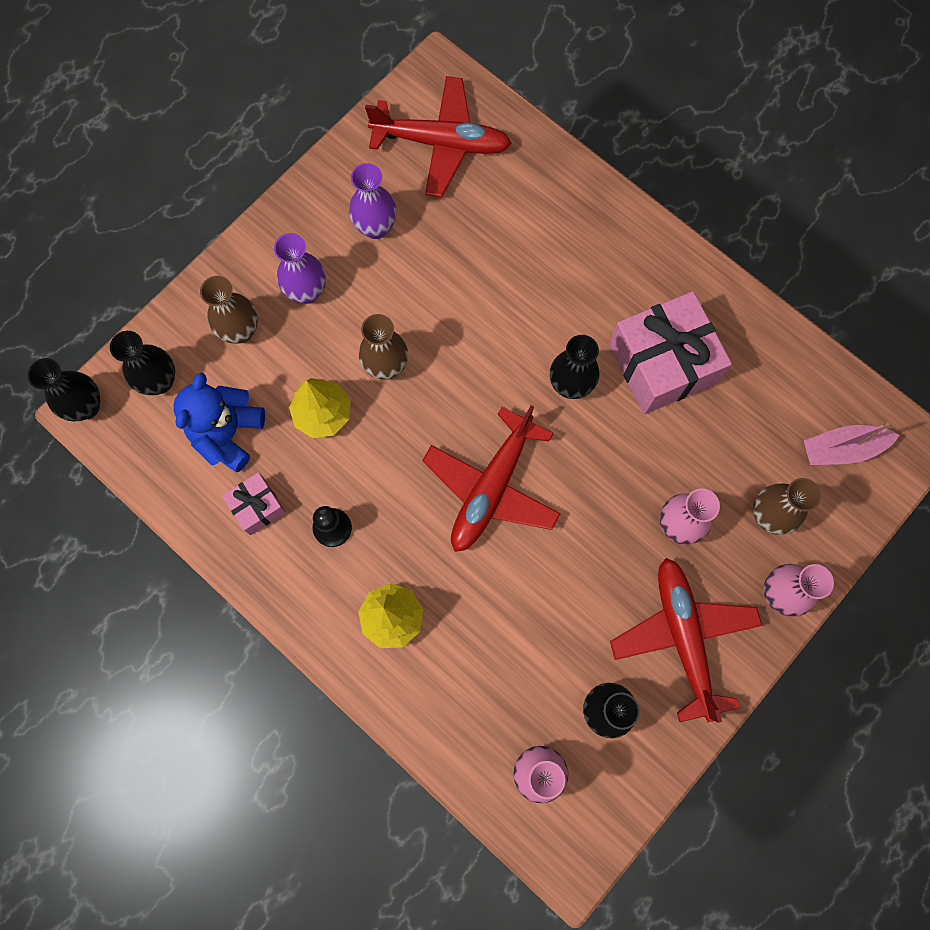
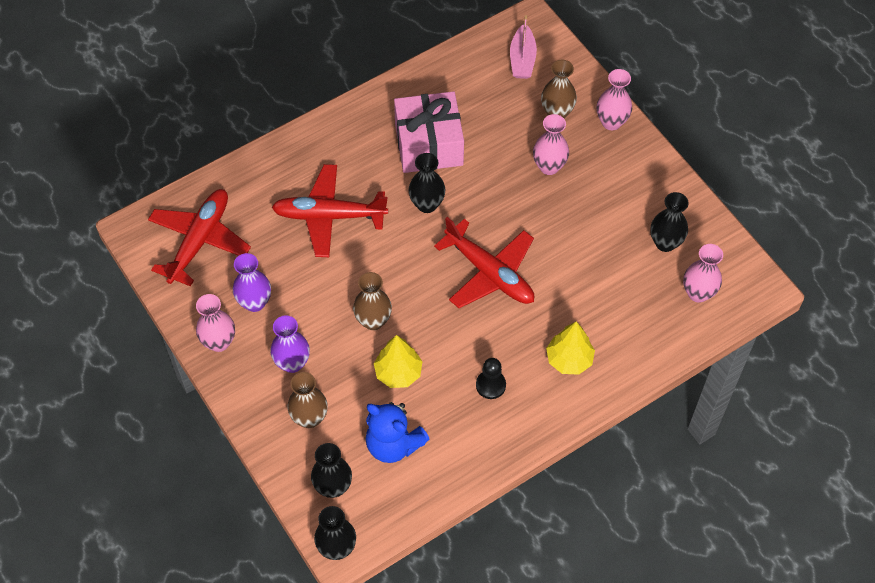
camera: 75 degrees left, 15 degrees down
(257, 507) = (459, 434): pink gift -> none
(314, 205) = (219, 342): none -> pink vase
(683, 637) = (627, 184): red plane -> red plane (329, 216)

